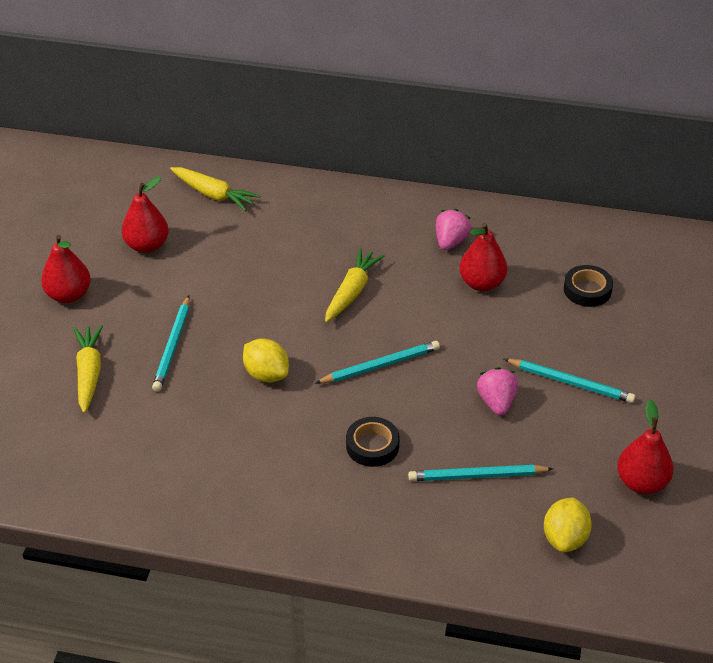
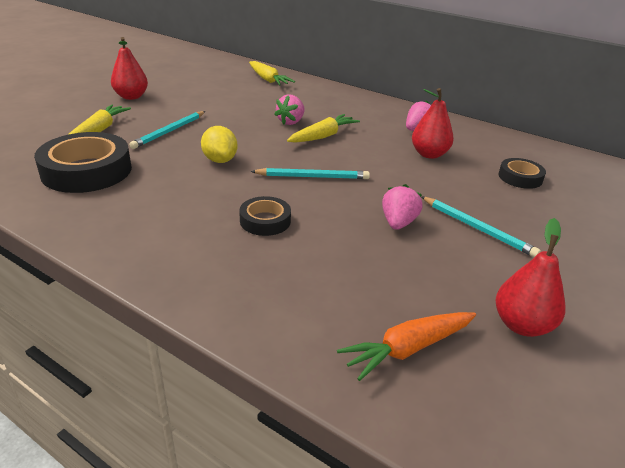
camera: 20 degrees right, 10 degrees down
(138, 443) = (87, 171): none -> black tape
(147, 245) = (204, 89): red pear -> none
(299, 277) = (291, 122): none -> pink strawberry
(477, 476) = (345, 268): turquoise pencil -> none
(565, 538) = (408, 349): yellow lemon -> orange carrot

